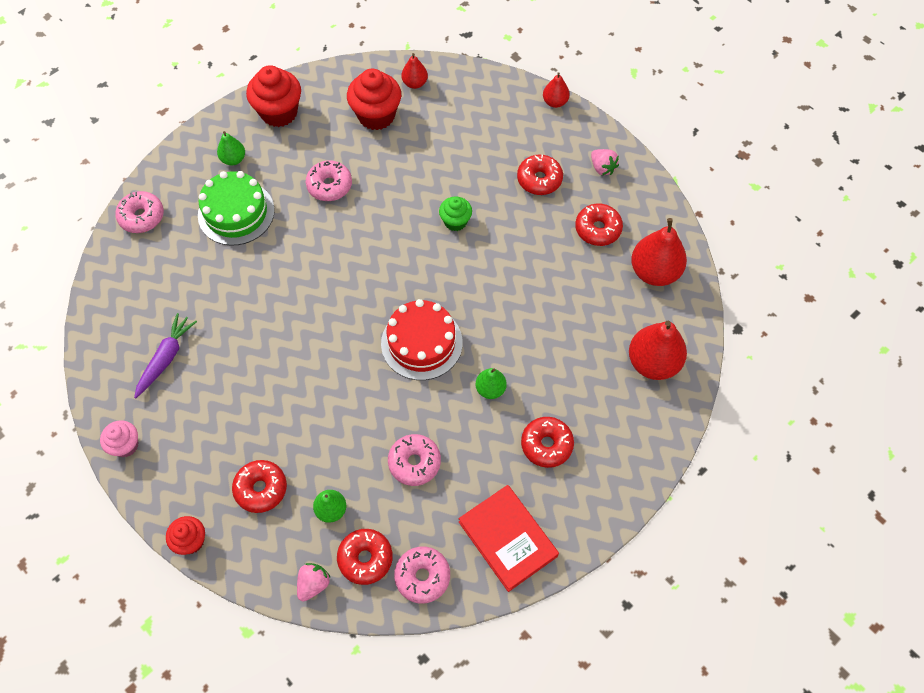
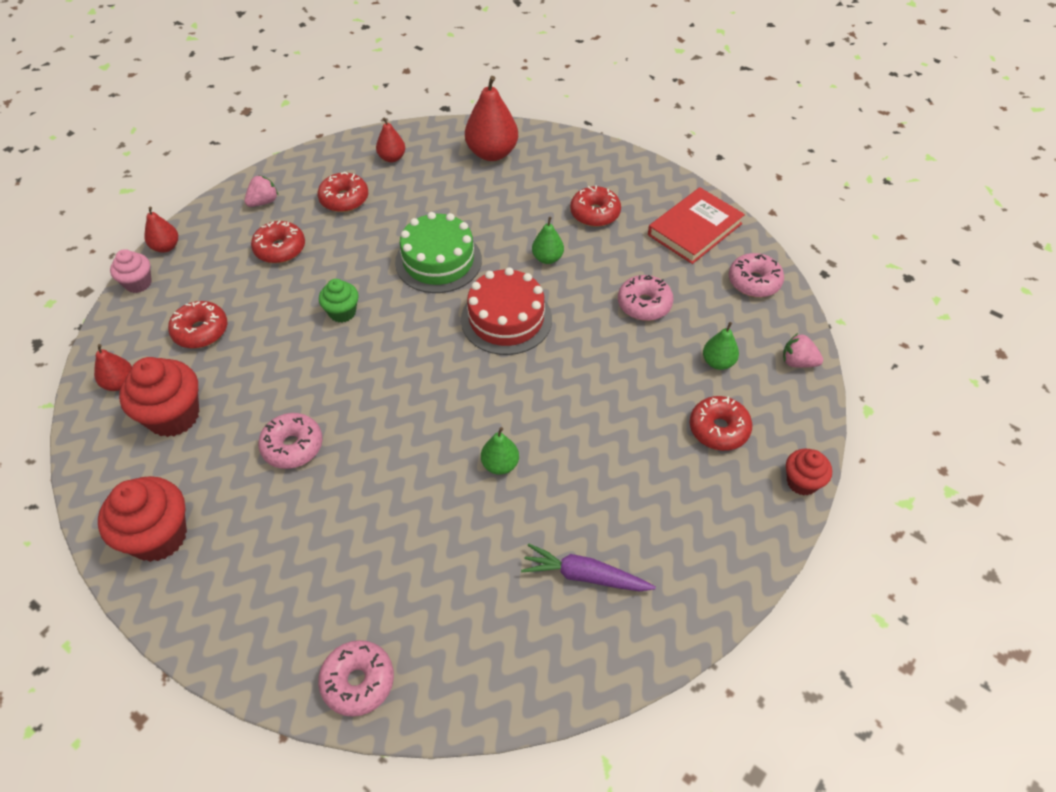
camera: 100 degrees left, 10 degrees down
(125, 445) = (716, 588): pink cupcake -> pink cupcake (138, 283)
(233, 159) = (246, 577): green pear -> green pear (500, 465)
(236, 213) = (343, 549): green cake -> green cake (438, 261)
(365, 558) = (755, 326): red donut -> red donut (201, 331)
(654, 272) = (392, 158): red pear -> red pear, size x0.54

